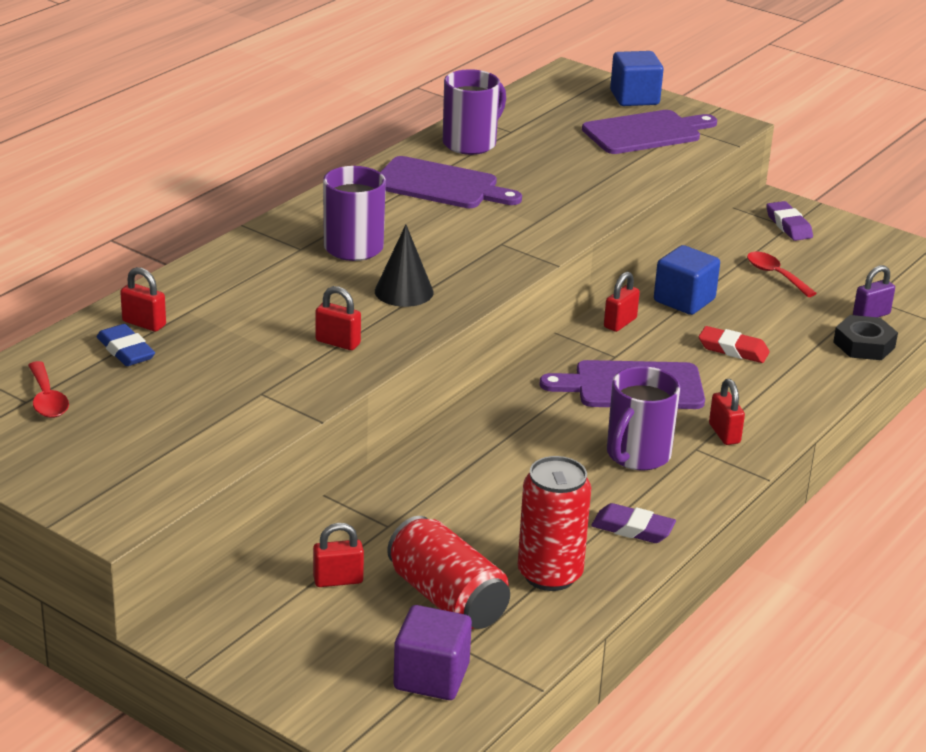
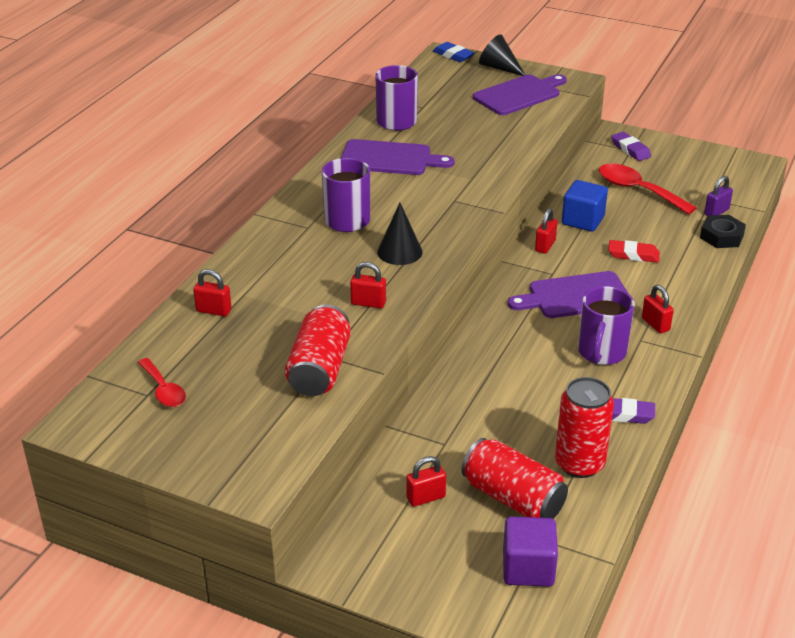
camera: 10 degrees left, 5 degrees up
(126, 351) = (209, 337): blue eraser -> blue eraser (453, 55)
(244, 405) = (319, 369): none -> red can
(634, 98) = (499, 68): blue cube -> black cone
(775, 275) = (637, 190): red spoon -> red spoon, size x1.66

